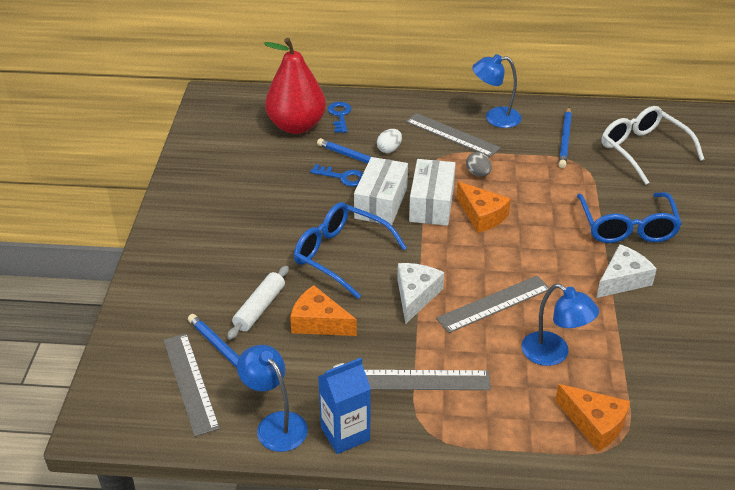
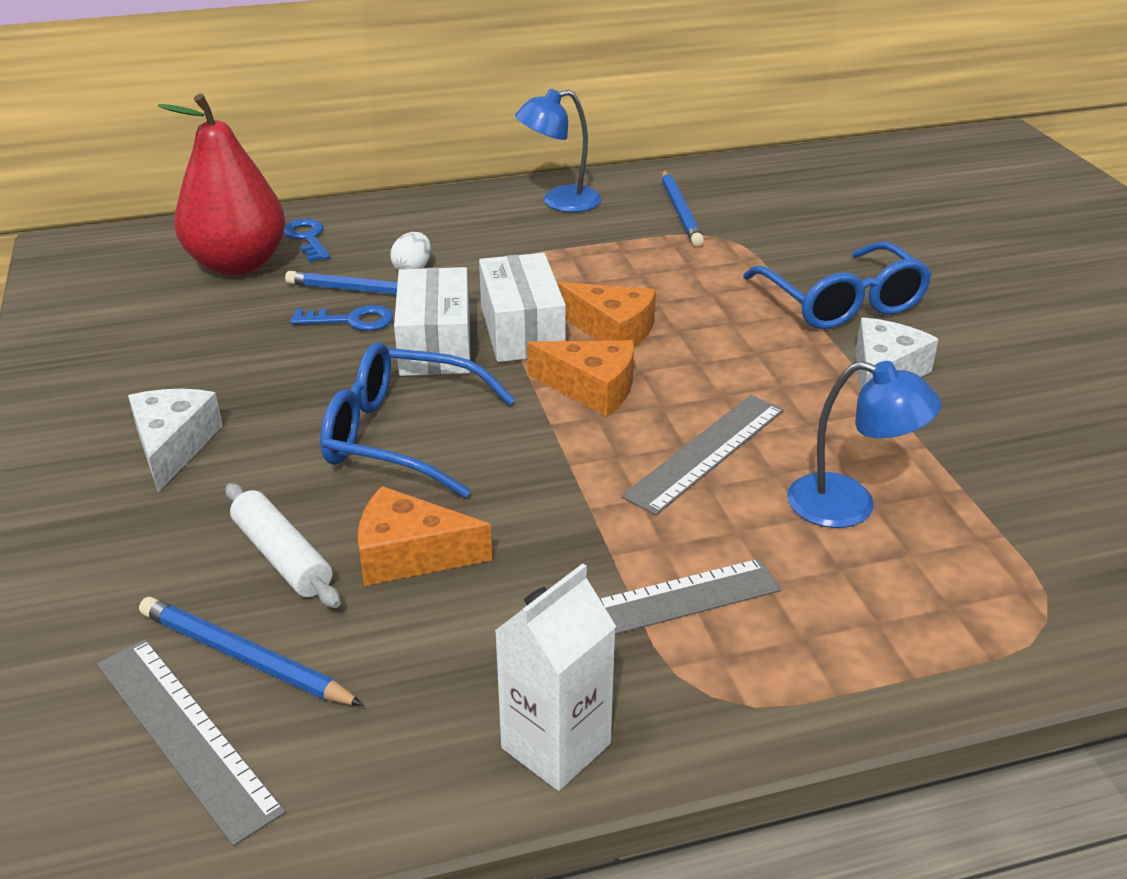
camera: 20 degrees left, 5 degrees down
(259, 308) = (282, 557): white rolling pin -> white rolling pin turned 45 degrees counterclockwise
(275, 424) = (404, 768): blue lamp -> none
(345, 434) = (556, 746): blue carton -> white carton
(415, 296) = (566, 470): white cheese -> white cheese (173, 446)
(452, 135) = (505, 233): grey ruler -> none
(478, 173) = (574, 276): grey egg -> none
(594, 424) = (987, 600): orange cheese -> orange cheese (591, 388)
(643, 150) = (798, 205): white glasses -> none

